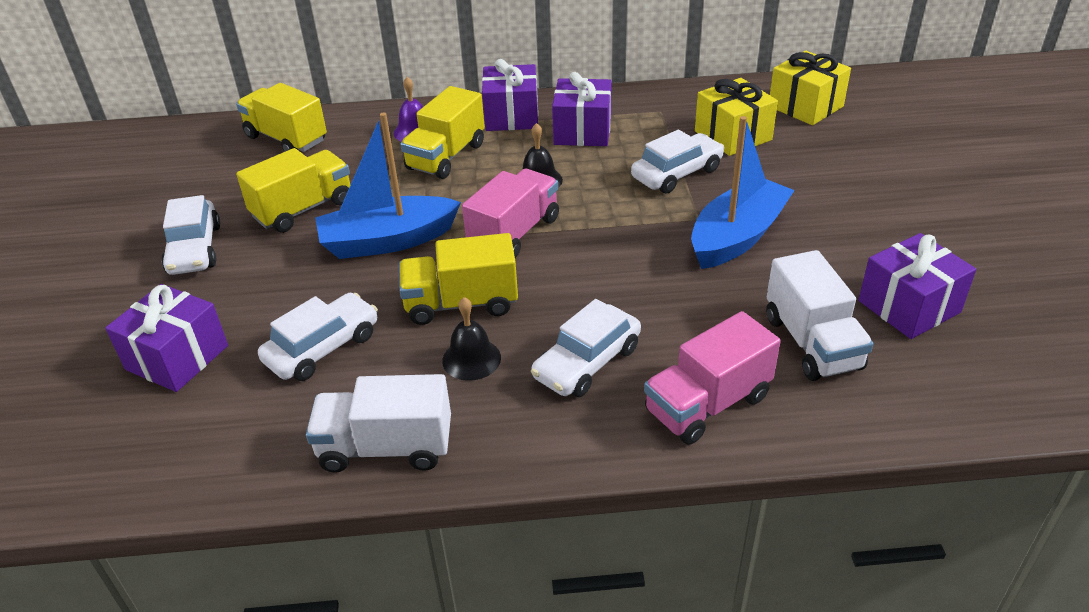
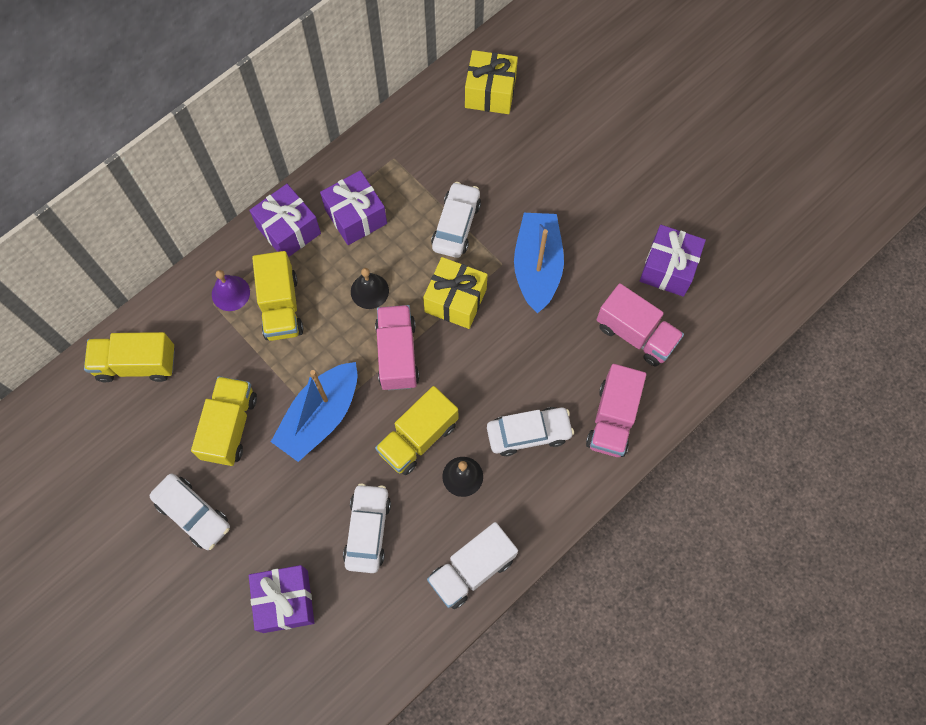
camera: 40 degrees left, 30 degrees up
(587, 362) = (528, 433): white car -> white car turned 105 degrees counterclockwise
(733, 135) = (464, 158): yellow gift -> yellow gift (455, 300)
(812, 343) = (636, 334): white truck -> pink truck

